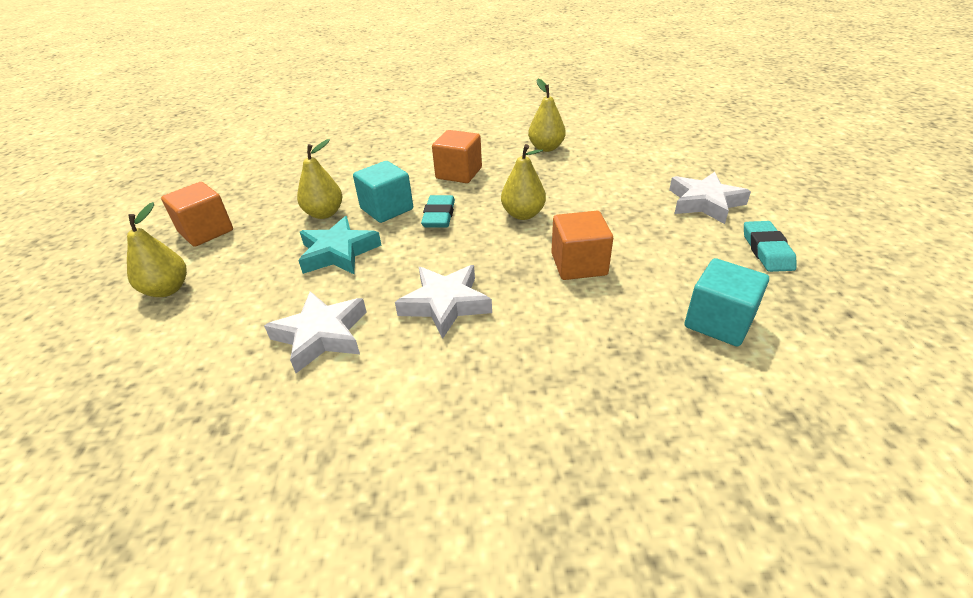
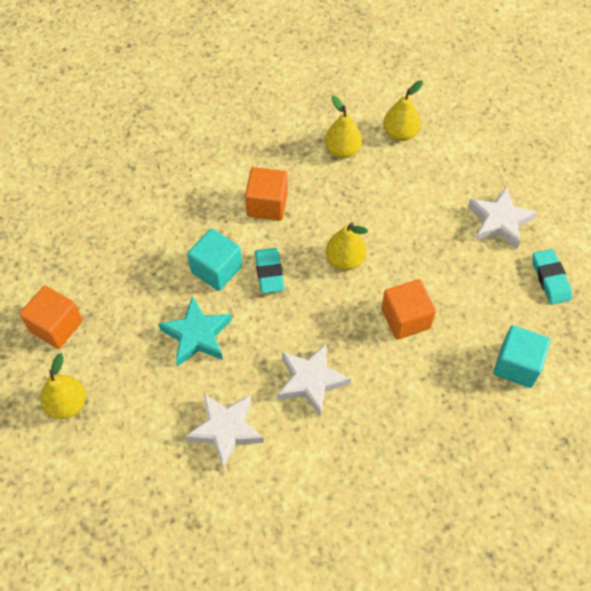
camera: 15 degrees left, 20 degrees up
(324, 213) = (159, 284): yellow pear -> yellow pear (400, 133)

